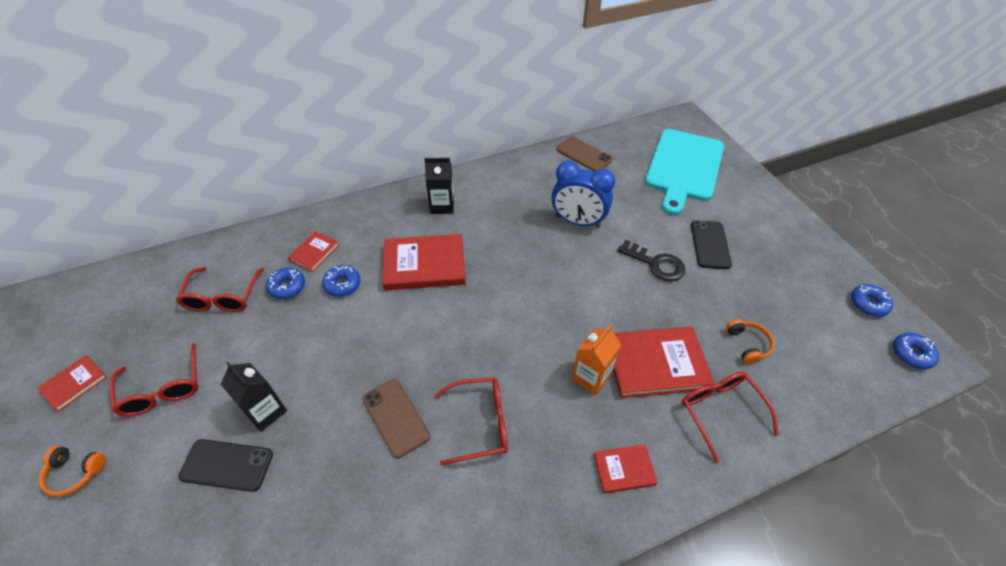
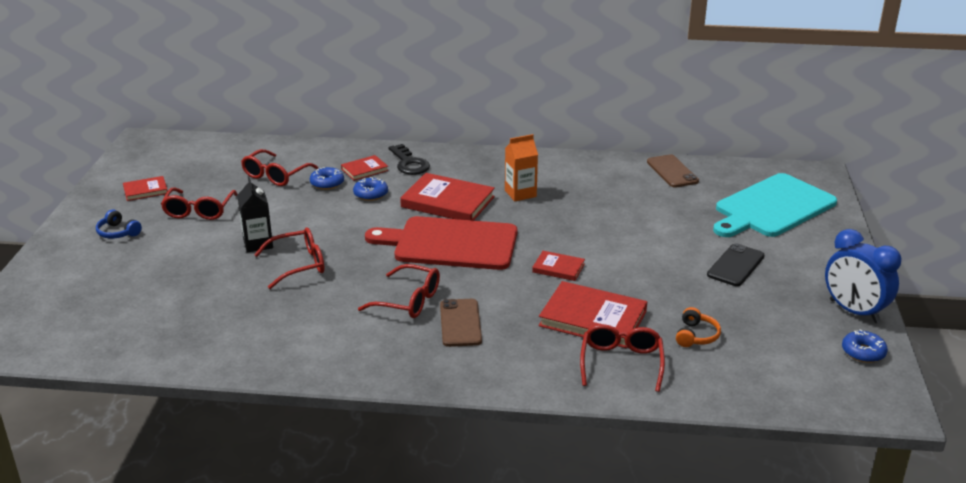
camera: 30 degrees right, 20 degrees down
(75, 472) = (118, 232): orange headphones -> blue headphones
(227, 465) = (212, 261): black phone -> none
(332, 424) = (299, 265): none -> red glasses
(396, 417) = (347, 277): brown phone -> brown phone (460, 323)
(442, 206) = (498, 170): black carton -> none
(465, 321) = (450, 243): none -> red cutting board
(577, 221) = (616, 214): blue clock -> blue clock (854, 311)
(591, 377) = (525, 307): orange carton -> orange carton (520, 193)
(624, 470) = (499, 363): red book -> red book (558, 268)
(656, 264) = (663, 261): black key -> black key (409, 163)
(911, 354) = (867, 396): blue donut -> none

